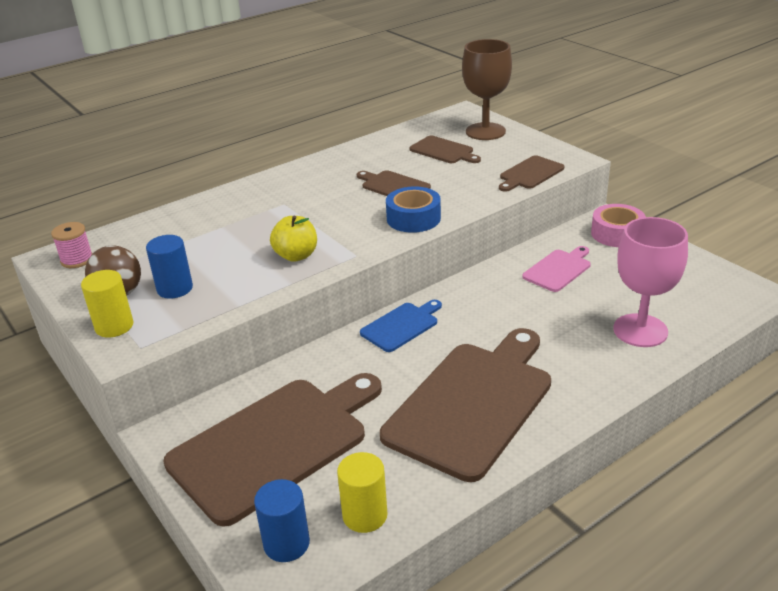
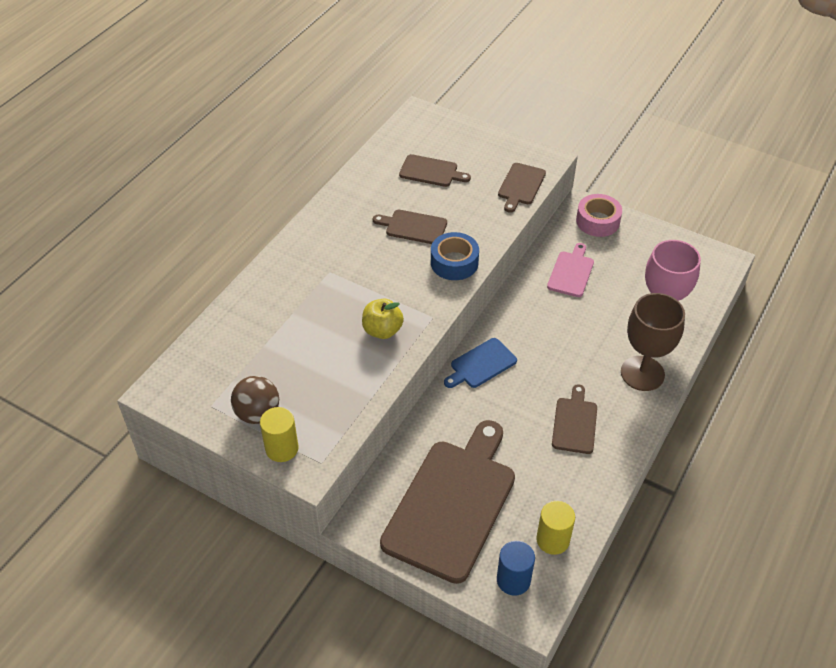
camera: 25 degrees left, 15 degrees up
(77, 260) = (186, 387): pink spool -> none
(175, 288) = (303, 394): blue cylinder -> none
(401, 326) = (481, 364): blue cutting board -> blue cutting board turned 150 degrees counterclockwise
(473, 404) = (575, 423): brown cutting board -> brown cutting board, size x0.47
(485, 131) = (453, 138): brown goblet -> brown goblet (642, 373)

